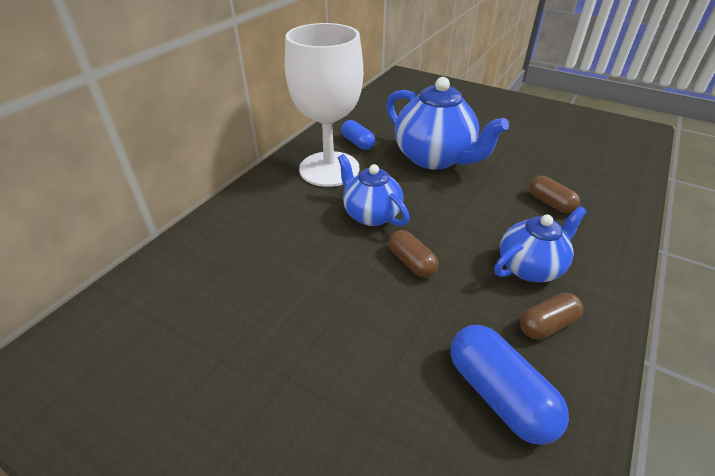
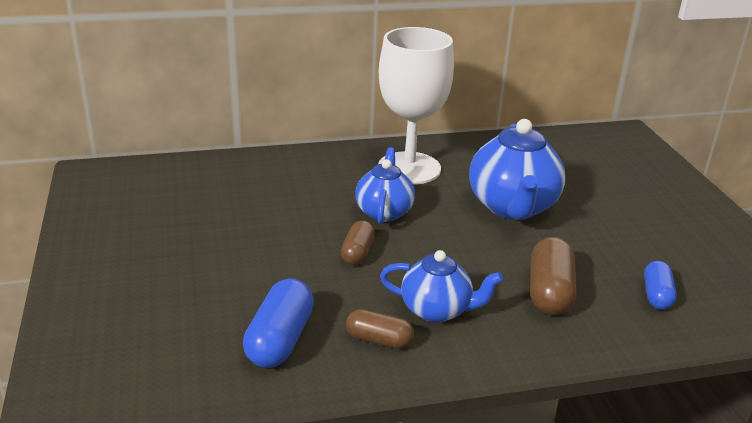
camera: 45 degrees right, 10 degrees down
(357, 143) = (467, 163): blue capsule -> blue capsule (656, 295)
(550, 203) = (549, 292): brown capsule -> brown capsule, size x1.60

